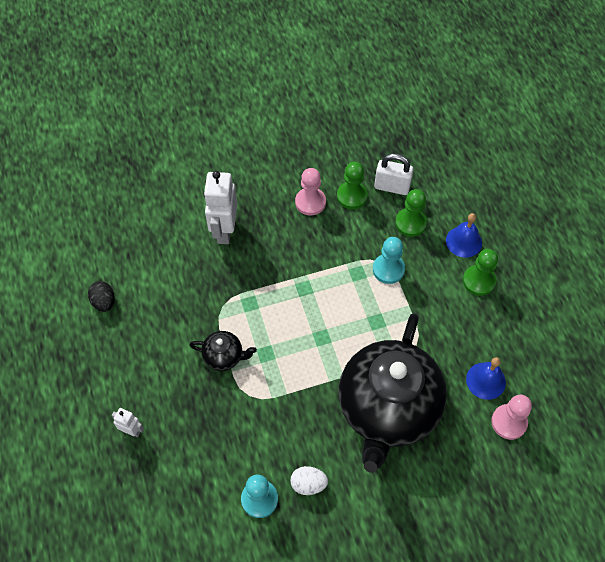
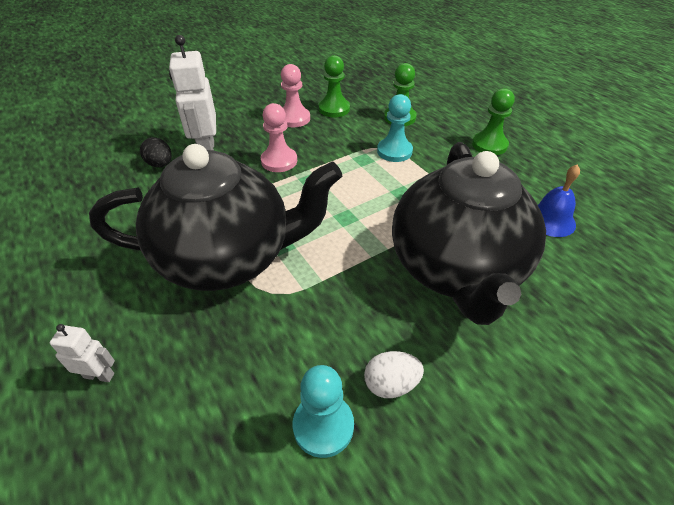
camera: 15 degrees left, 15 degrees down
(104, 302) = (59, 234): black egg -> black egg (160, 164)
(224, 356) = (228, 258): black teapot -> black teapot, size x2.49
(392, 187) = (370, 98): white padlock -> none
(464, 241) = (457, 121): blue bell -> none
(509, 422) = (603, 253): pink pawn -> pink pawn (279, 161)

